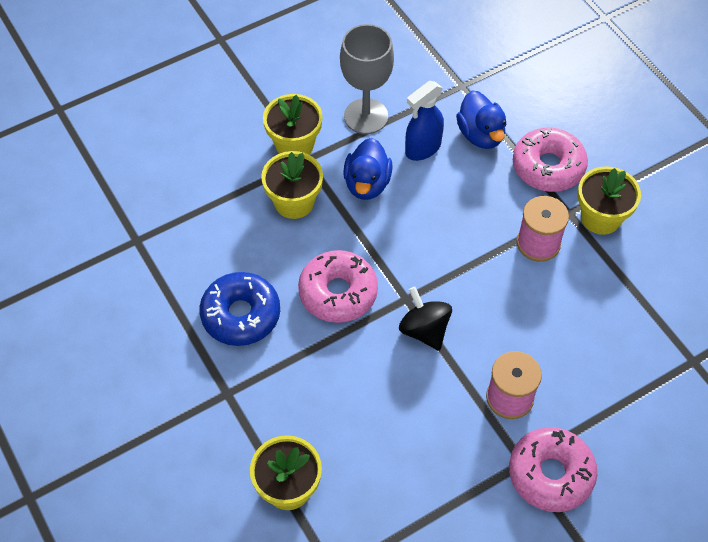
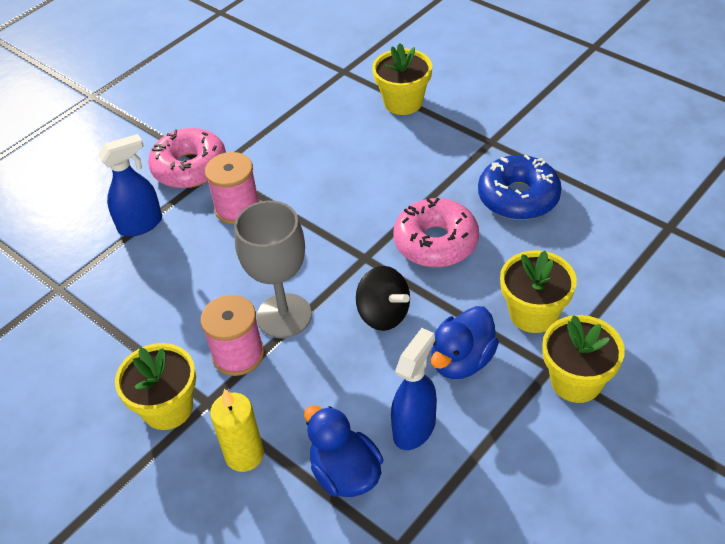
camera: 165 degrees right, 10 degrees down
(366, 116) = (509, 450): grey goblet -> grey goblet (284, 316)
(367, 184) = (462, 360): blue duck -> blue duck turned 135 degrees counterclockwise
(424, 330) = (335, 236): black spinning top -> black spinning top (383, 314)
(548, 167) = (244, 455): pink donut -> yellow candle
(610, 411) = (141, 224): none -> blue spray bottle

